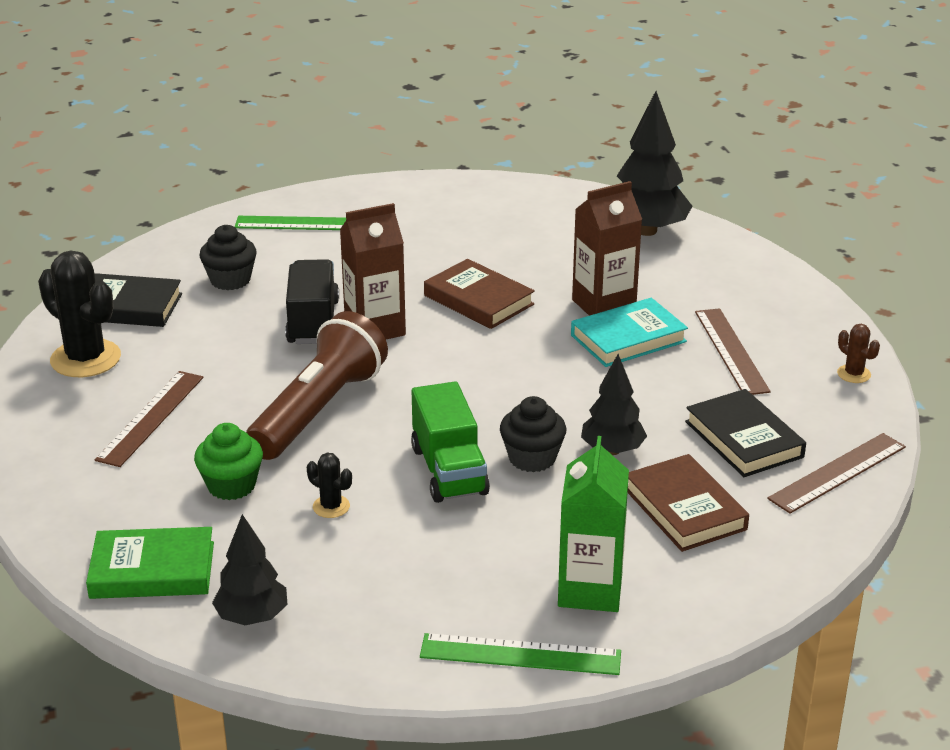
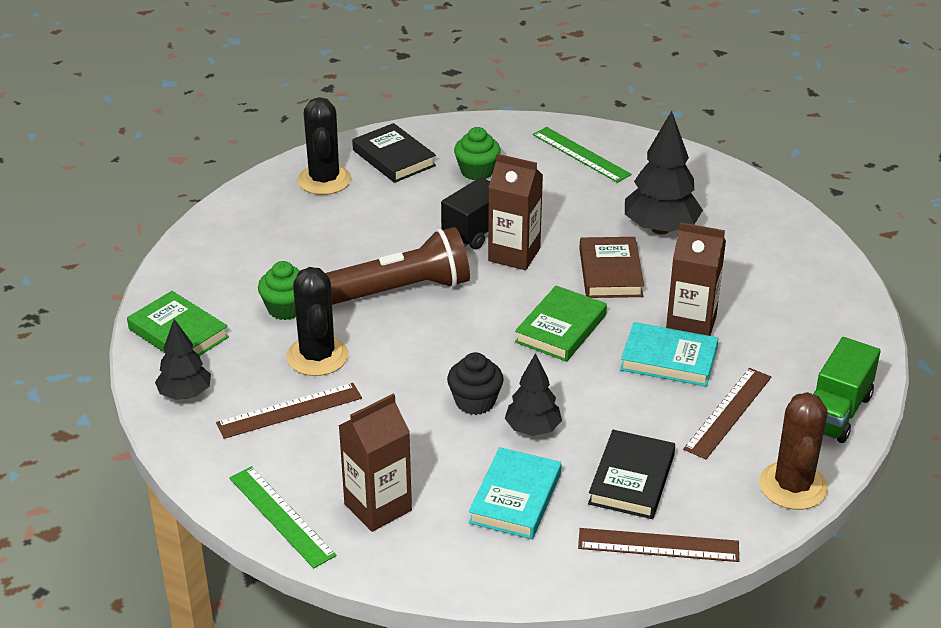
camera: 45 degrees right, 5 degrees up
(150, 418) = (305, 239): brown ruler -> brown ruler (289, 410)
(230, 280) = (477, 171): black cupcake -> green cupcake
(331, 507) = (317, 356): black cactus -> black cactus, size x2.12
(449, 470) = (414, 377): green truck -> green truck (836, 412)
(508, 363) = (561, 328): none -> green book
(590, 590) = (378, 507): green carton -> brown carton
(646, 231) = (815, 286): black tree -> black tree (660, 229)
(685, 509) = (515, 498): brown book -> turquoise book
(853, 374) = (793, 486): brown cactus -> brown cactus, size x2.12

